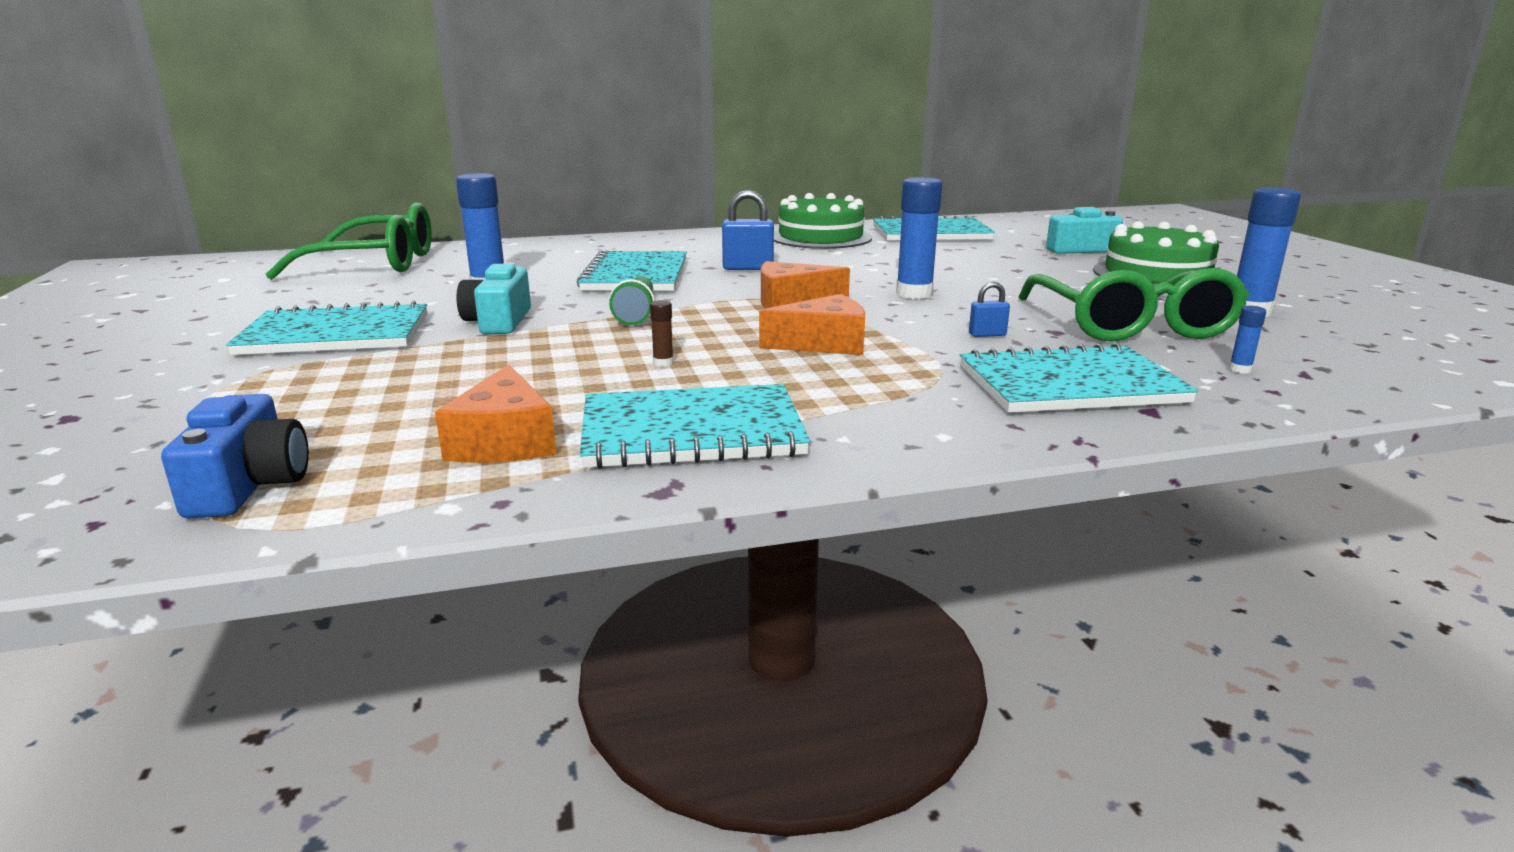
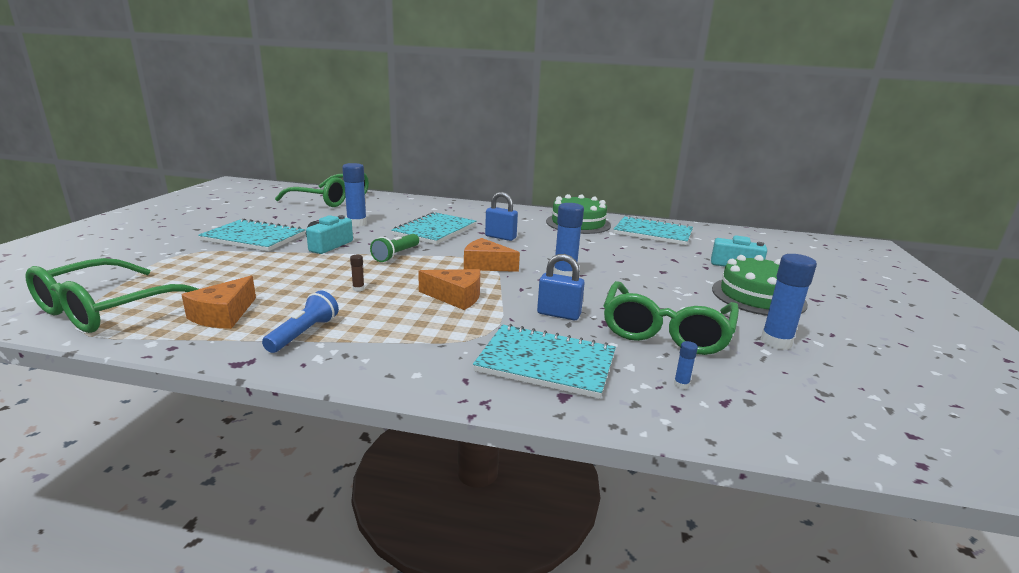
camera: 25 degrees right, 0 degrees up
(249, 485) = (108, 309): blue camera -> green glasses
(691, 432) = (304, 333): turquoise notebook -> blue flashlight
(987, 334) = (558, 314): blue padlock -> blue padlock, size x1.82

